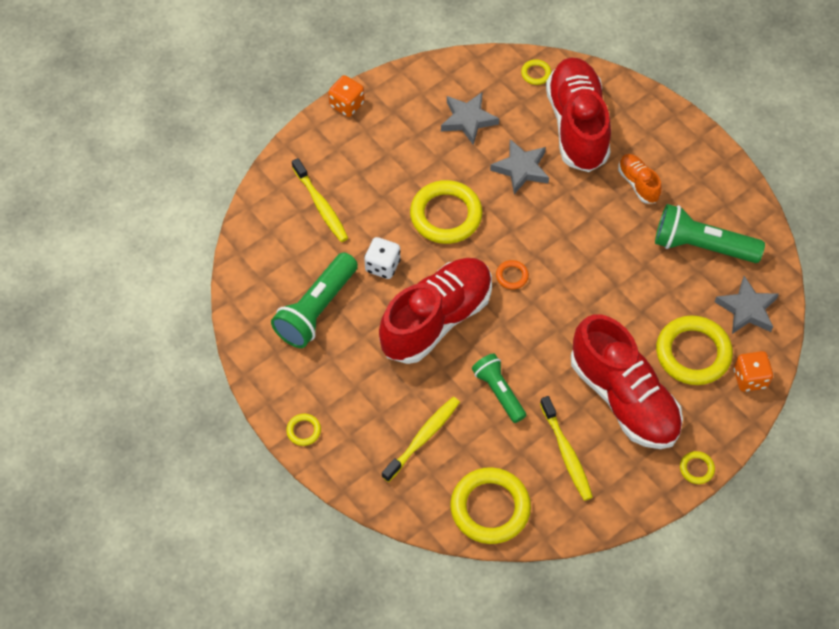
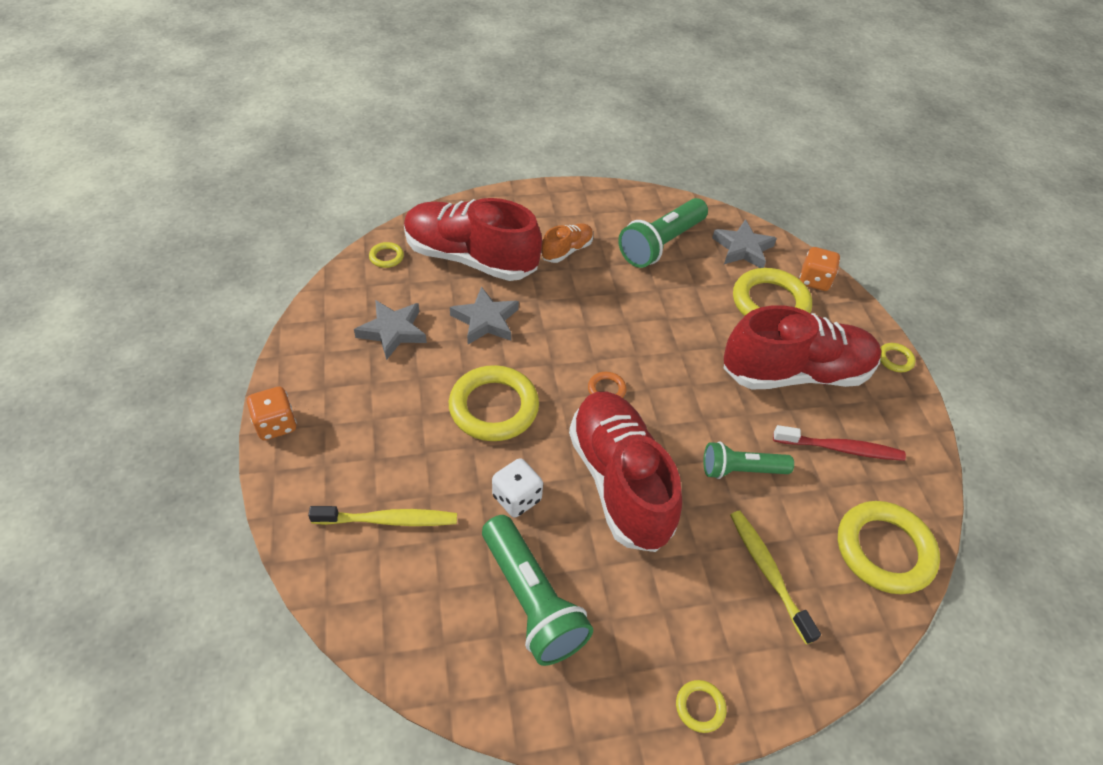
camera: 65 degrees left, 10 degrees down
(566, 453) = (840, 448): yellow toothbrush -> red toothbrush
(638, 183) = (567, 250): orange shoe -> orange shoe turned 135 degrees clockwise

